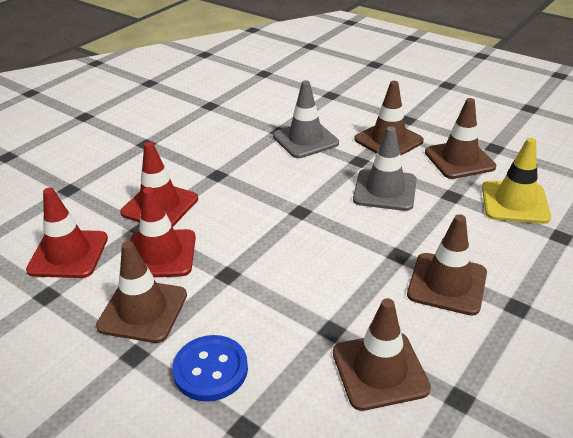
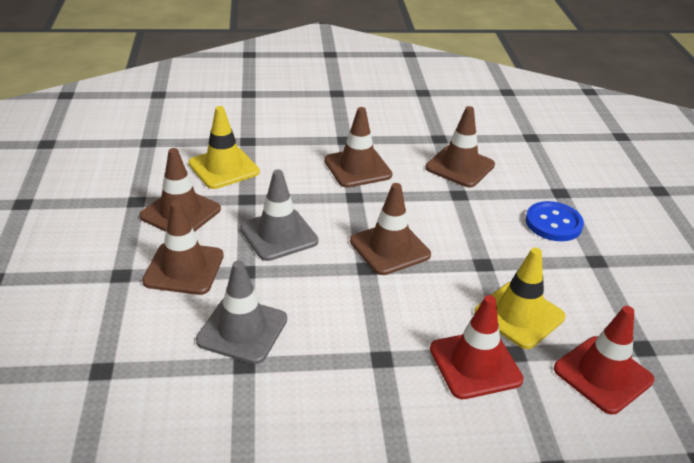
camera: 135 degrees left, 0 degrees up
(143, 310) = (570, 282): brown traffic cone -> brown traffic cone (390, 248)
(160, 254) = (519, 315): red traffic cone -> yellow traffic cone

